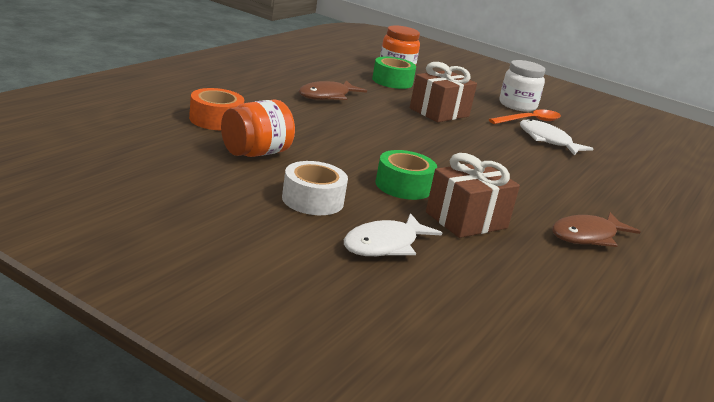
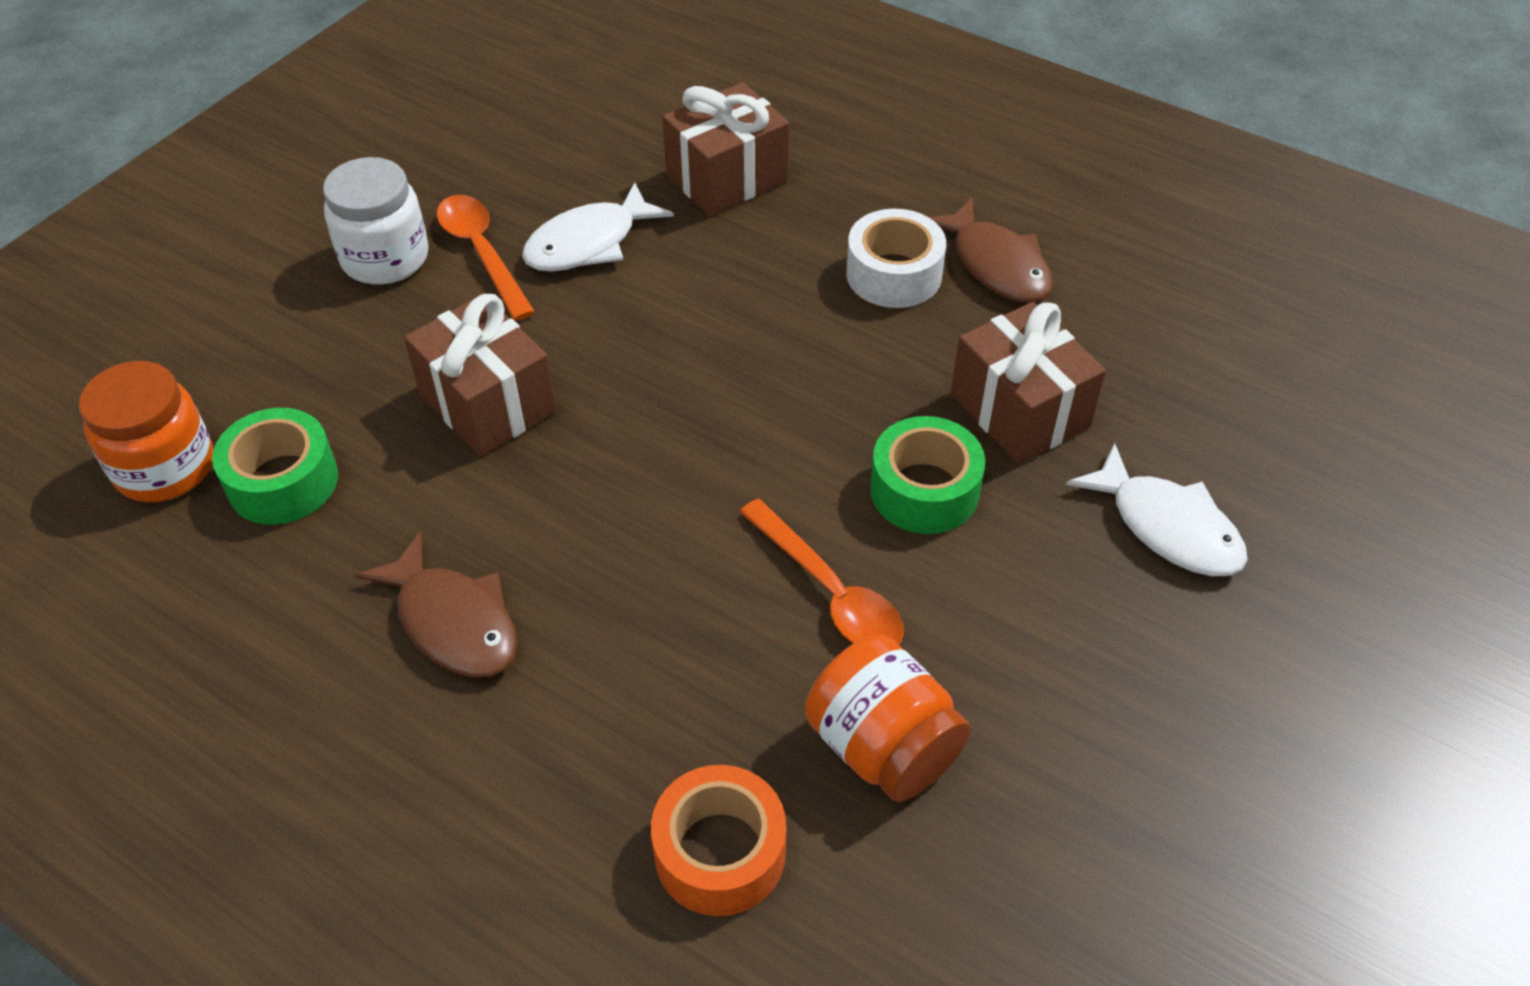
camera: 85 degrees left, 25 degrees up
(313, 200) = (1056, 632): white tape -> white tape (894, 274)
(340, 156) = (829, 591): none -> orange spoon
(616, 176) = (727, 178): none -> brown gift

